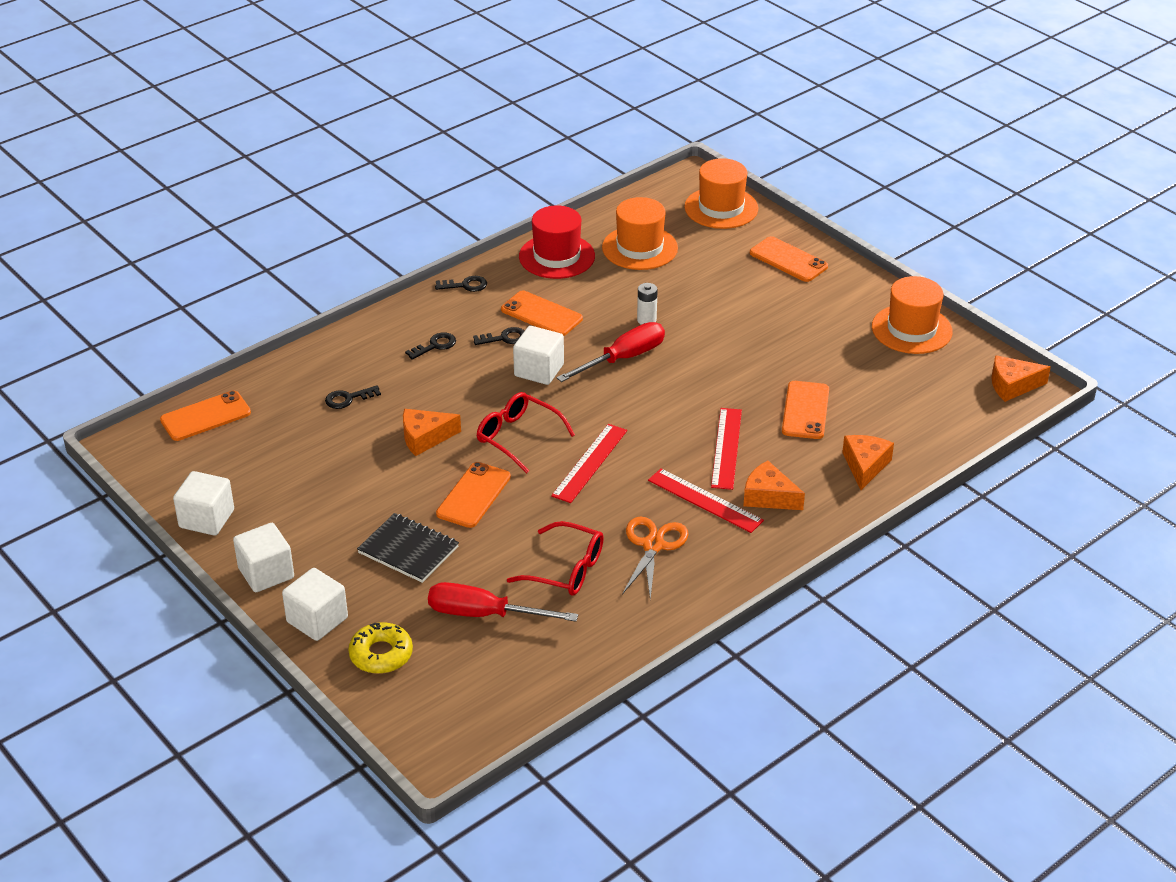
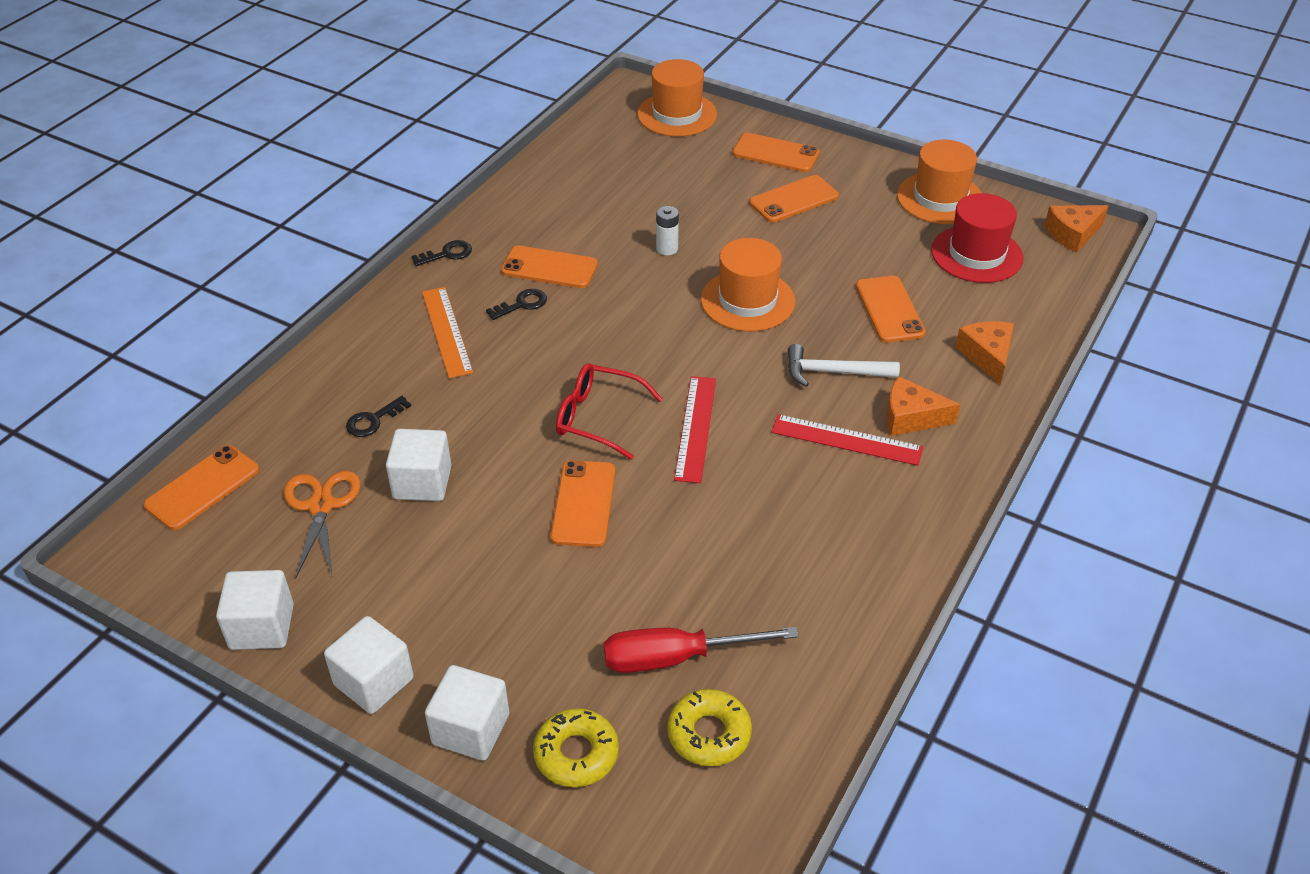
camera: 20 degrees left, 5 degrees up
(408, 550) = (540, 597): black notebook -> none
(425, 438) = (490, 446): orange cheese -> none
(435, 346) = (447, 331): black key -> orange ruler
(480, 668) = (709, 733): none -> yellow donut
(539, 370) = (580, 332): white cube -> white cube (422, 482)
(557, 256) = (532, 200): red hat -> red hat (976, 254)
(566, 569) = (741, 569): red glasses -> none
(623, 358) = (665, 297): red screwdriver -> none
(639, 248) = (616, 173): orange hat -> orange hat (747, 300)
(653, 545) = (822, 510): orange scissors -> orange scissors (321, 506)
(726, 448) = (833, 372): red ruler -> white hammer
(780, 303) = (794, 199): none -> orange phone

